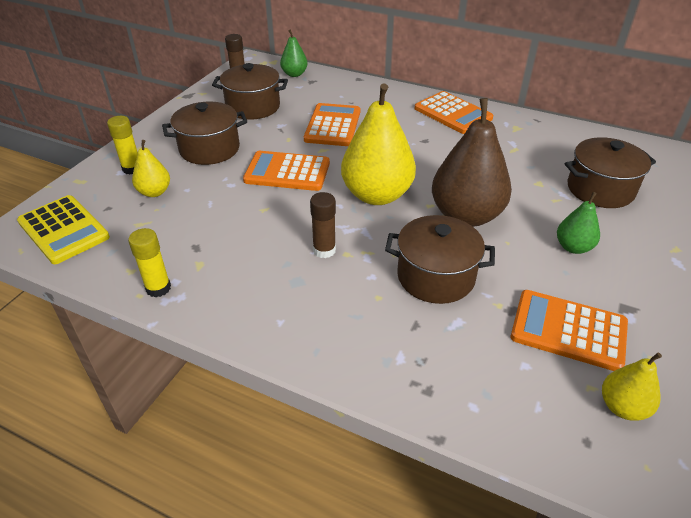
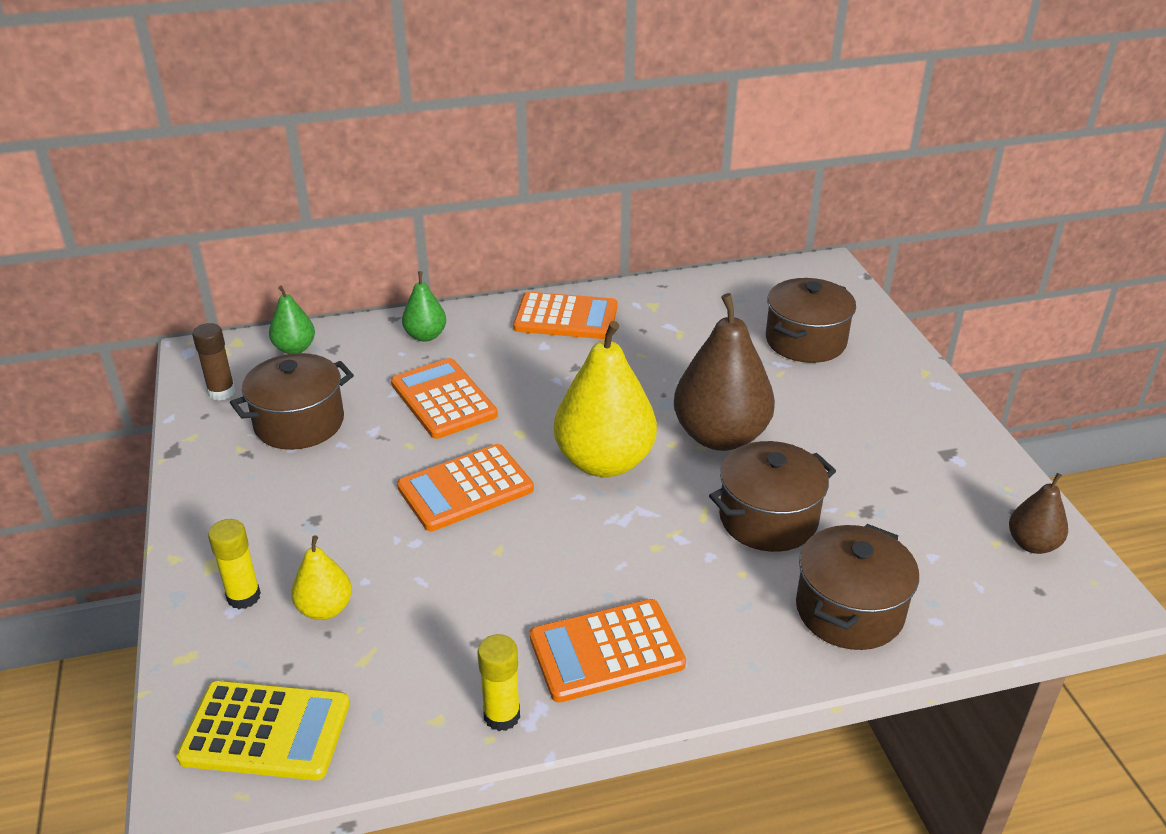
camera: 40 degrees left, 5 degrees down
(209, 149) = (320, 512): brown pot -> brown pot (849, 610)
(324, 250) = (628, 557): brown glue stick -> none
(568, 330) = (928, 502): orange calculator -> orange calculator (606, 651)
(573, 247) = (848, 417): green pear -> green pear (425, 336)
(622, 407) = (1032, 544): yellow pear -> brown pear

